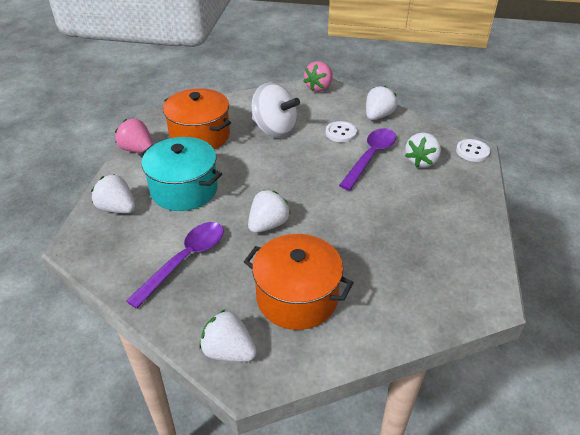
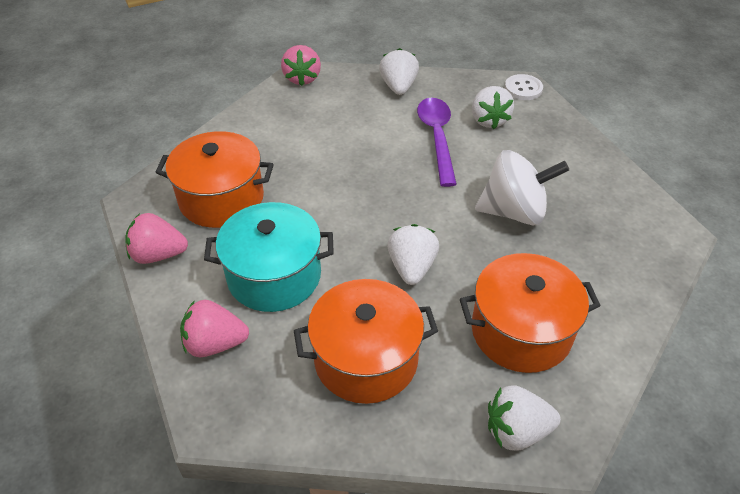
camera: 35 degrees left, 5 degrees up
(117, 208) = (215, 343): white strawberry -> pink strawberry
(185, 260) = (366, 359): purple spoon -> orange pot
(274, 129) = (303, 151): white spinning top -> white spinning top (514, 211)
(341, 133) = (380, 123): white button -> none

